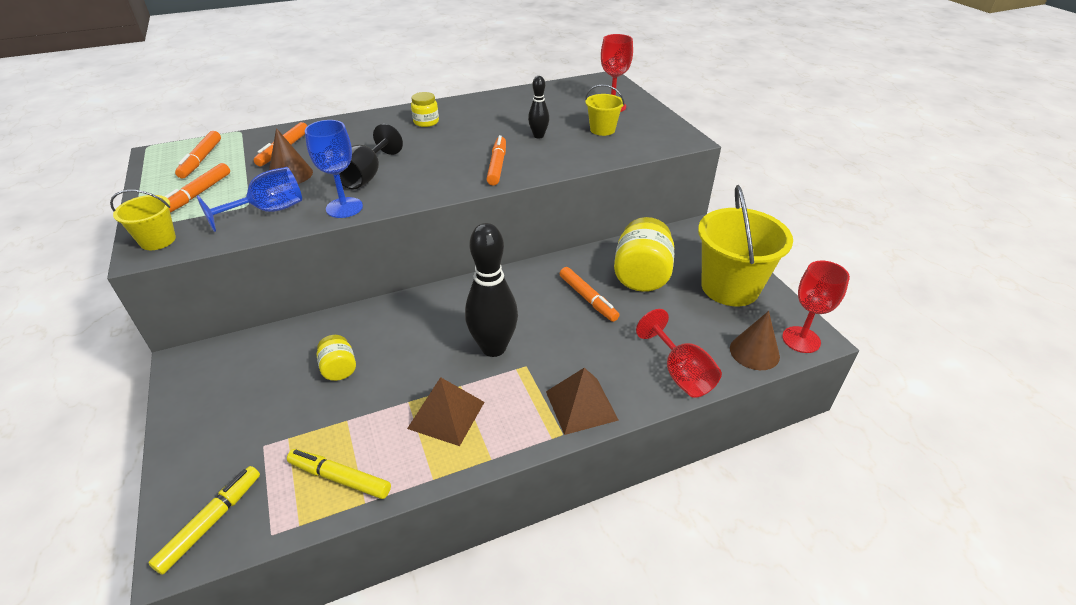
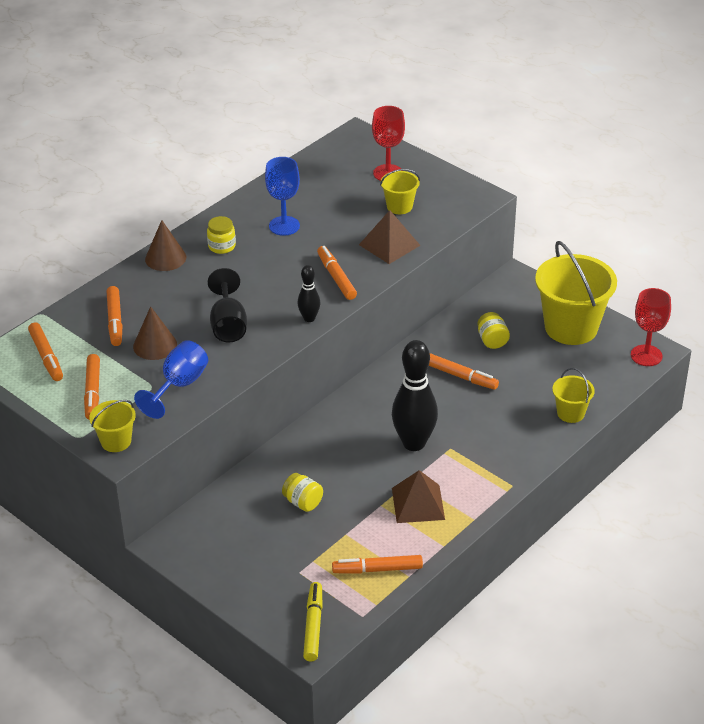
camera: 25 degrees left, 0 degrees up
(340, 478) = (378, 569): yellow marker -> orange marker
(344, 208) = (242, 361): blue goblet -> blue goblet (284, 226)
(538, 136) = (346, 231): black bowling pin -> black bowling pin (309, 318)
(581, 405) = (512, 461): brown pyramid -> brown pyramid (389, 245)
(641, 276) = (492, 340): yellow jar -> yellow jar, size x0.52
(680, 373) = (570, 413): red goblet -> yellow bucket
(754, 352) = (616, 377): brown cone -> brown cone (165, 258)

